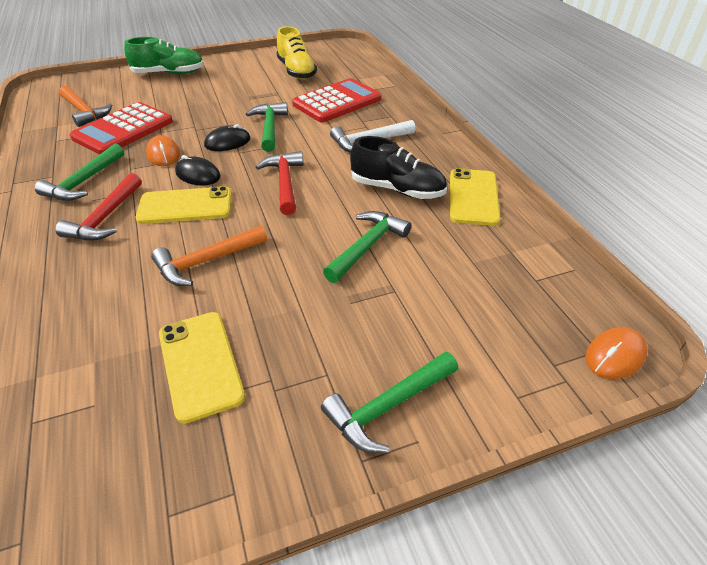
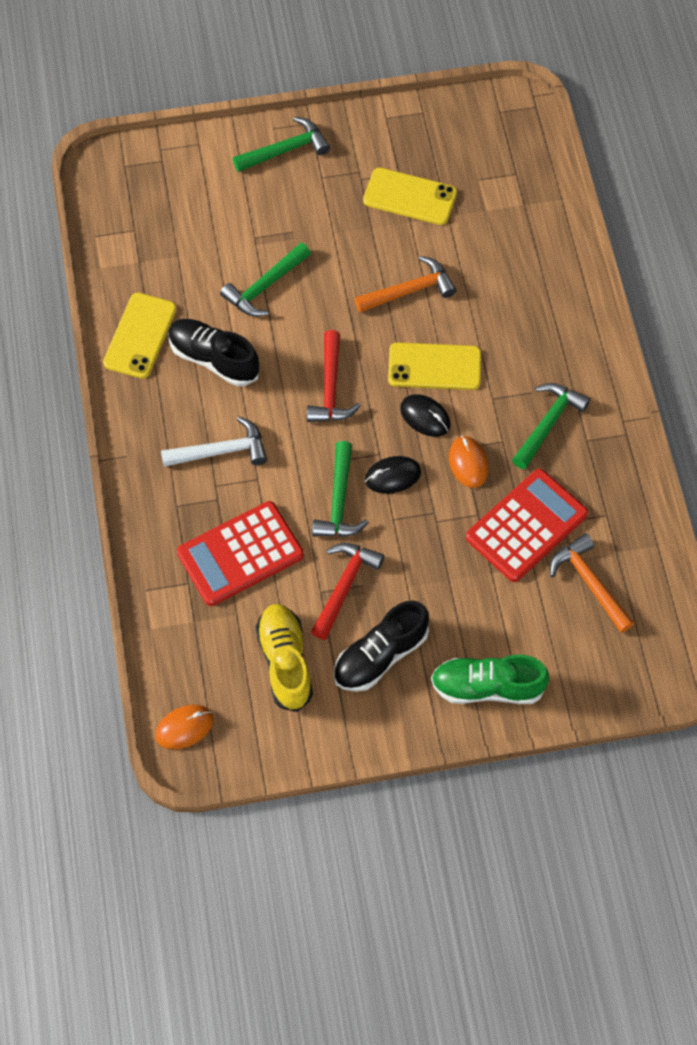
camera: 170 degrees left, 20 degrees up
(105, 217) = (511, 362): red hammer -> red hammer (344, 586)
(200, 364) = (410, 197): yellow phone -> yellow phone turned 60 degrees counterclockwise
(236, 77) = (380, 656): none -> black shoe
(614, 355) = (115, 160): orange mouse -> orange mouse (184, 728)

